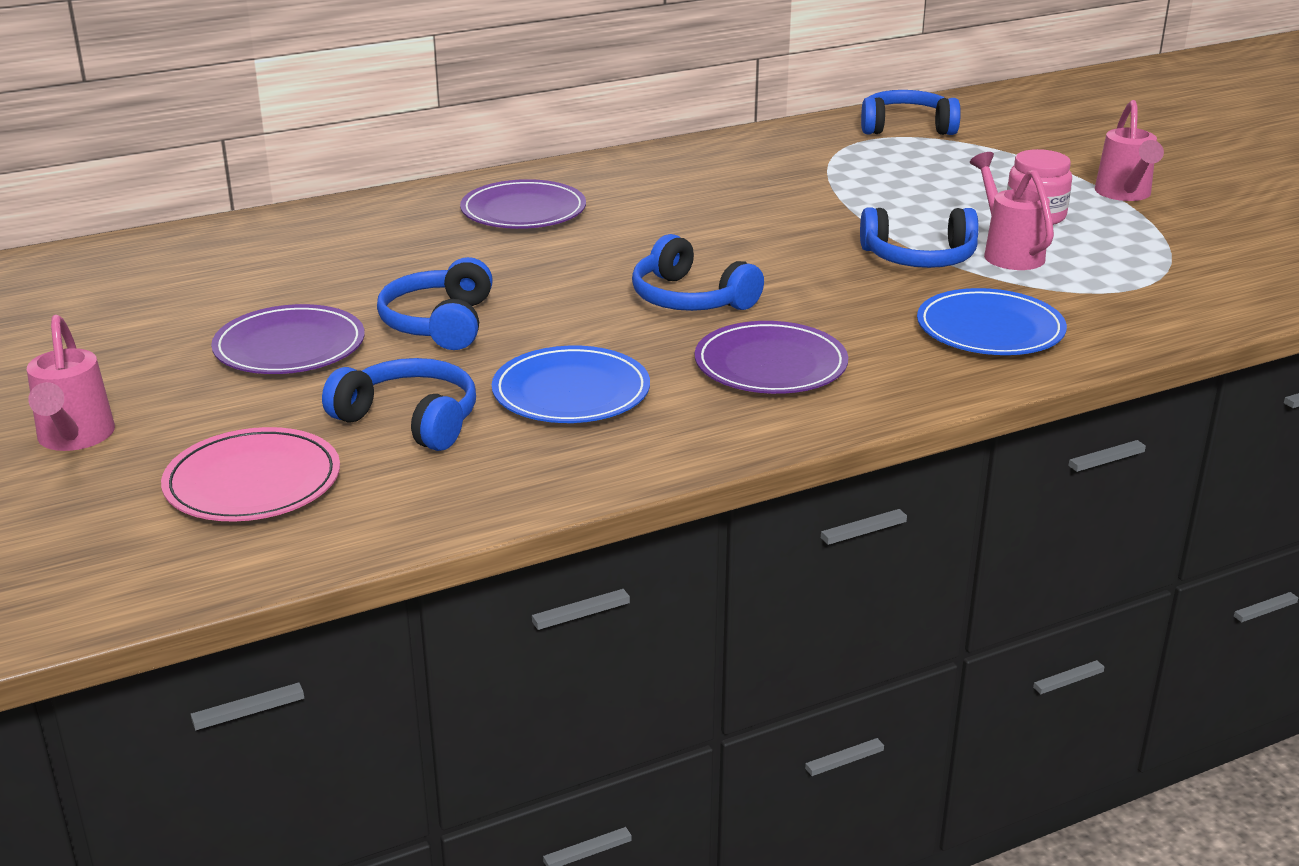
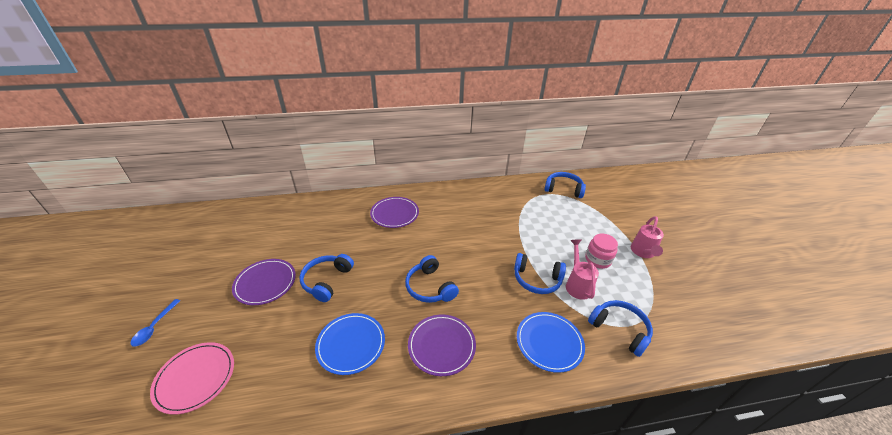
camera: 15 degrees right, 10 degrees up
(74, 439) = (155, 327): pink watering can -> blue spoon
(410, 420) = (278, 348): blue headphones -> blue headphones (619, 329)

